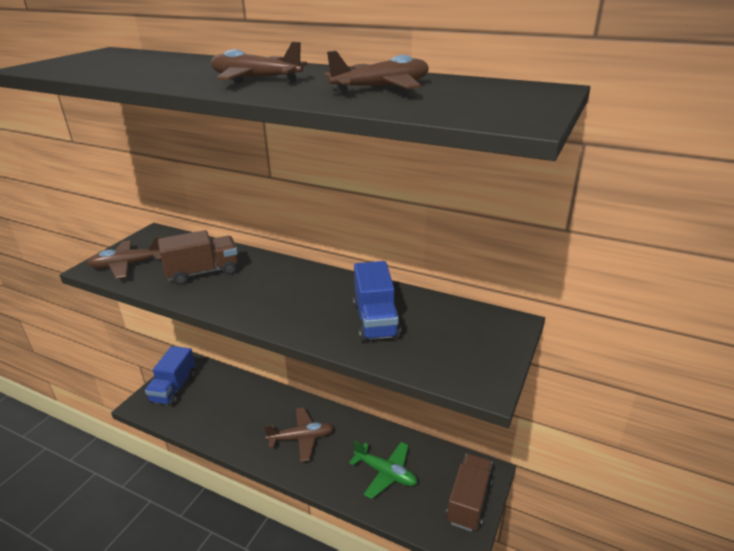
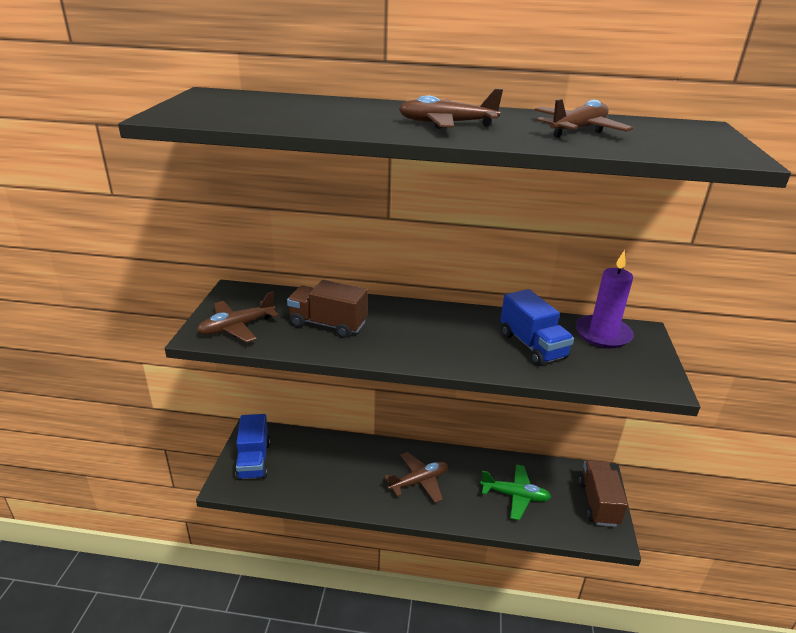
camera: 20 degrees left, 0 degrees up
(203, 272) = (328, 324): brown truck -> brown truck turned 120 degrees counterclockwise
(462, 320) = (602, 334): none -> purple candle

